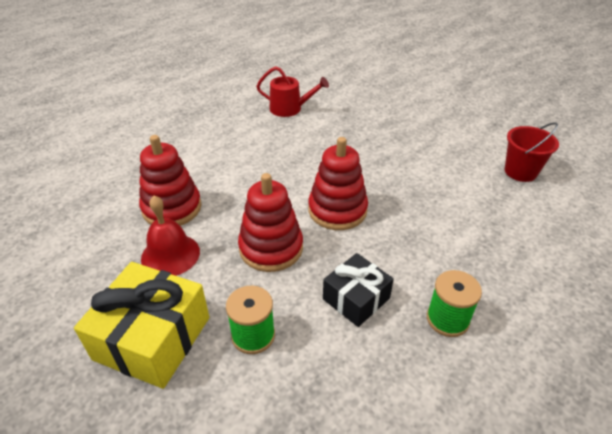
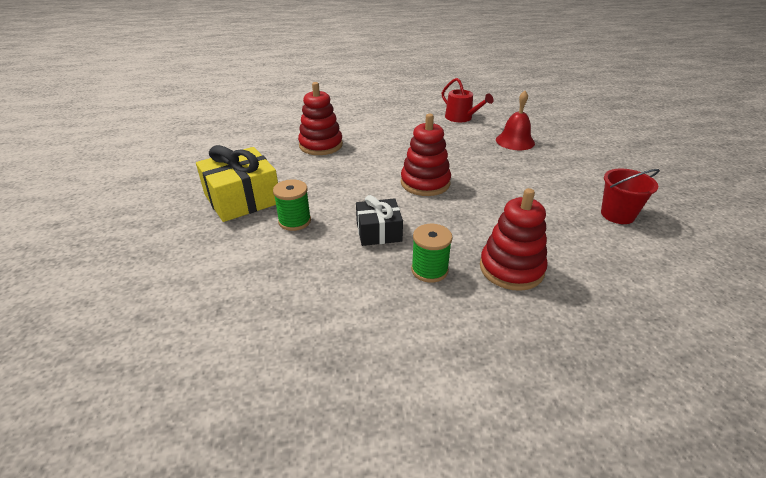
camera: 35 degrees right, 5 degrees down
(170, 255) = (294, 166): red bell -> red bell (515, 141)
(271, 248) = (356, 186): red stacking toy -> red stacking toy (511, 269)

